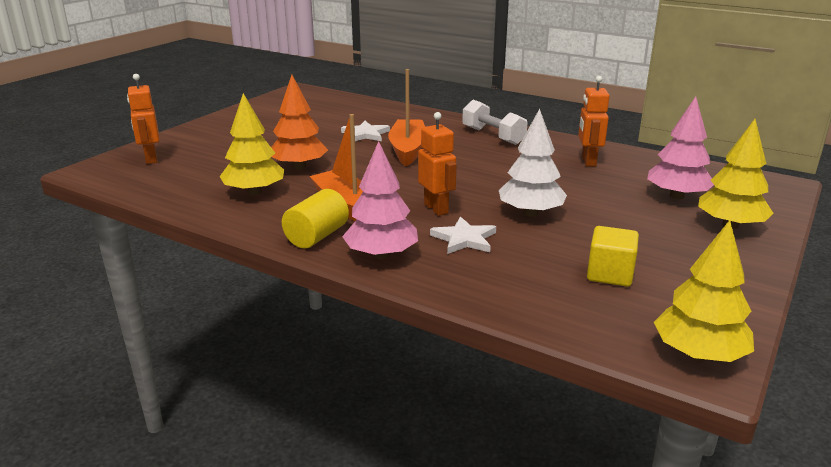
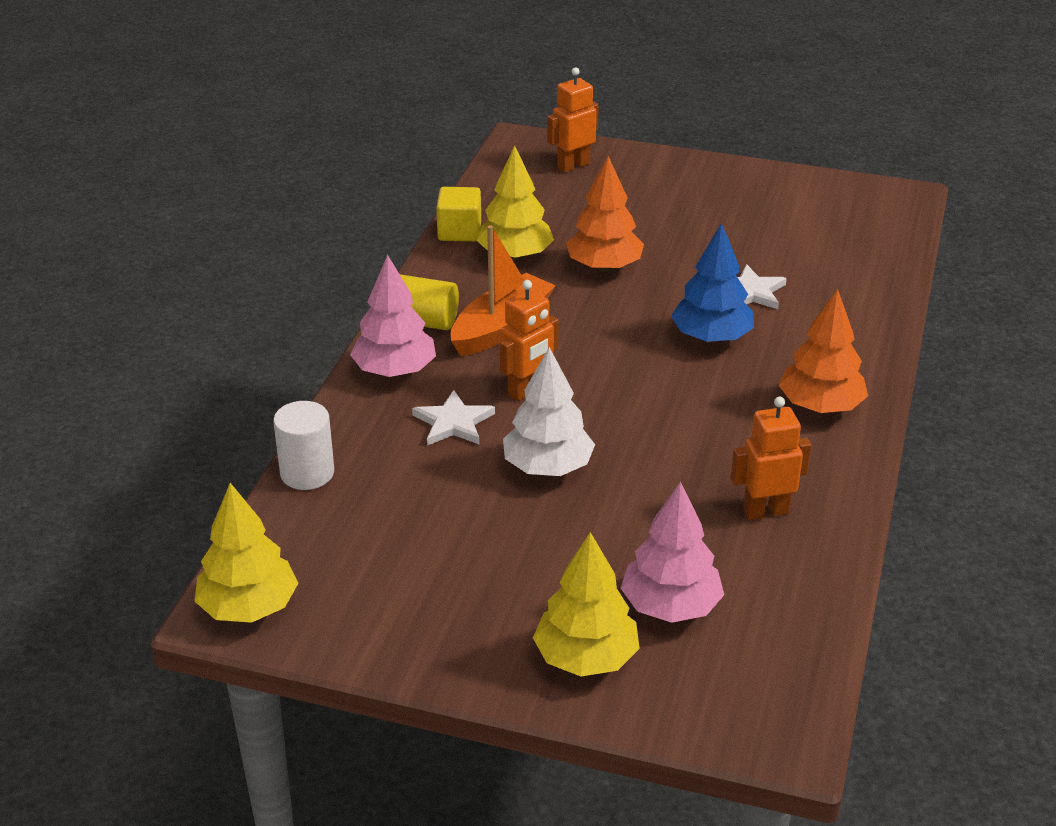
camera: 75 degrees right, 10 degrees up
(408, 150) = (711, 338): orange boat -> blue tree
(493, 136) = (820, 406): white dumbbell -> orange tree
(512, 309) = (307, 473): none -> white cylinder
(610, 274) = (403, 541): yellow cube -> yellow cube (459, 231)

